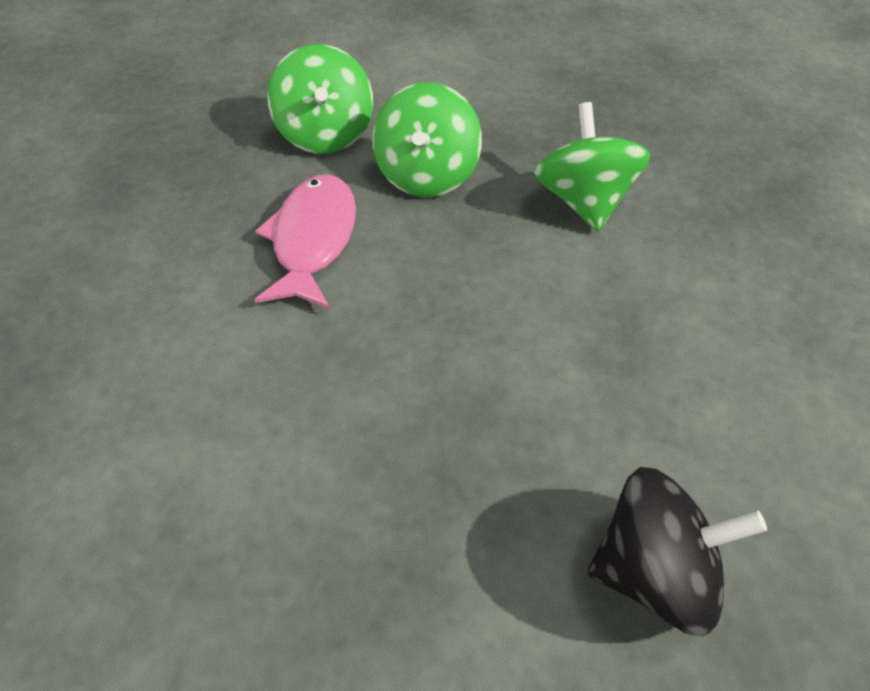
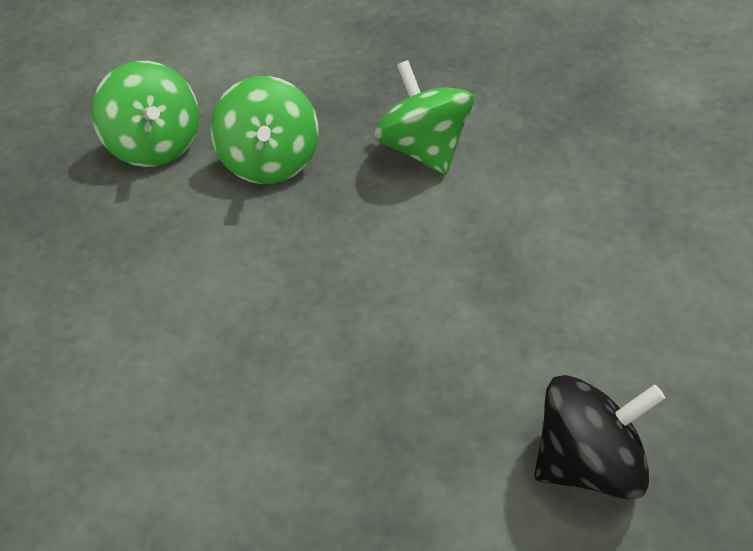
camera: 15 degrees left, 0 degrees up
(313, 240) = (185, 254): pink fish -> none

